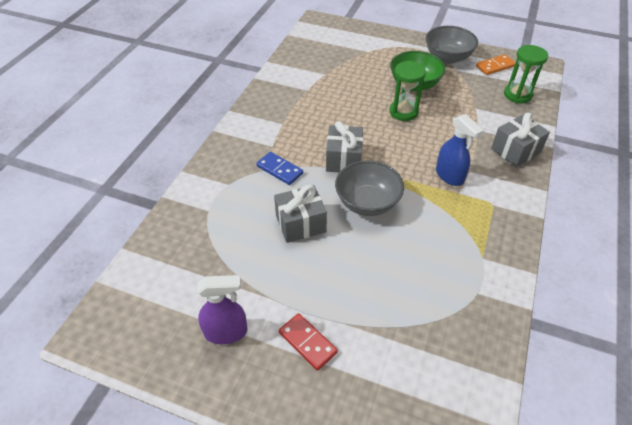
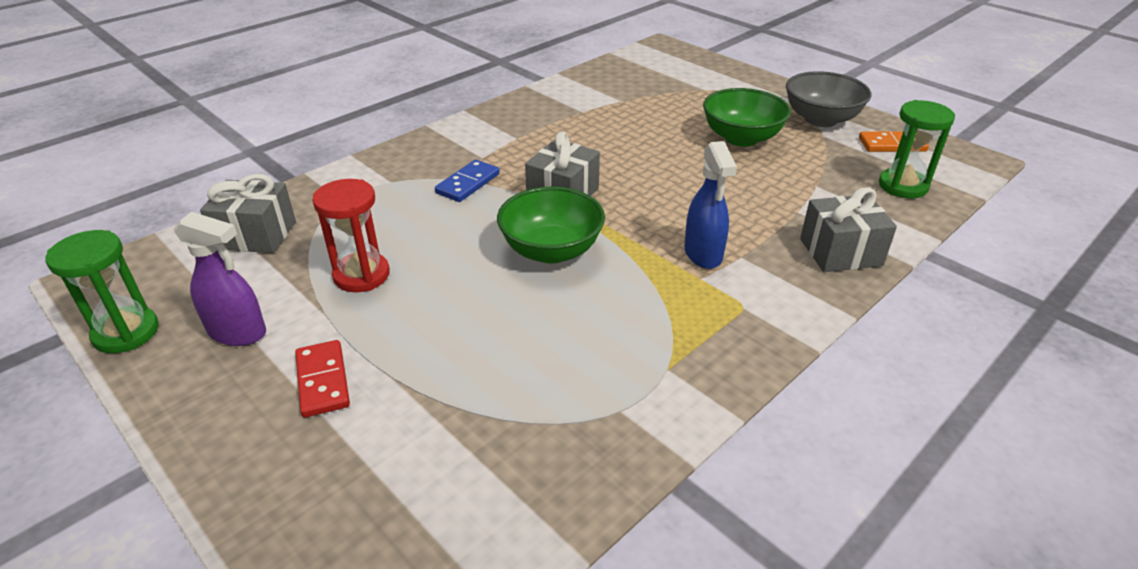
camera: 25 degrees right, 10 degrees down
(269, 261) = (361, 275): none -> red hourglass
(279, 170) = (468, 183): blue domino -> blue domino turned 60 degrees clockwise
(300, 224) = (440, 247): grey gift -> grey gift (256, 235)
(367, 203) = (551, 250): grey bowl -> green bowl
(403, 112) = (697, 164): green hourglass -> green hourglass (126, 332)

